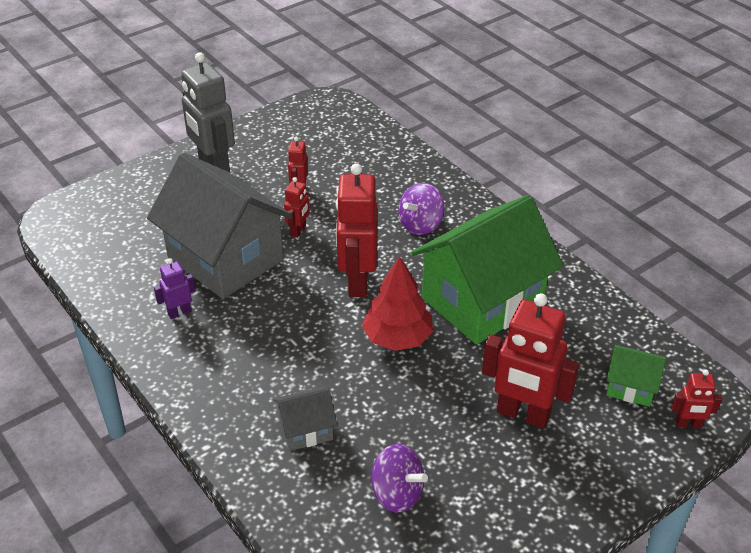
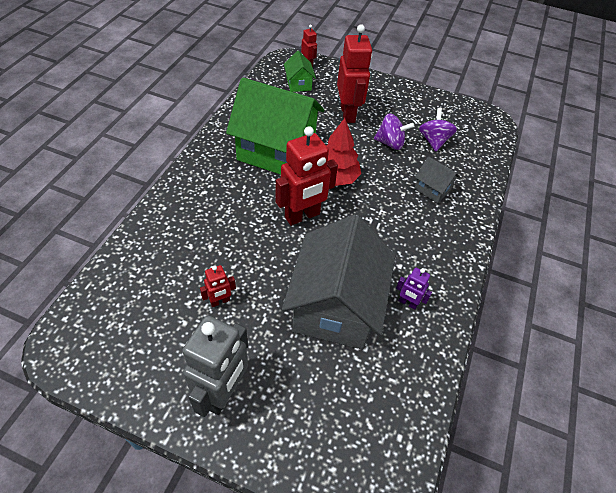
camera: 125 degrees left, 10 degrees up
(298, 231) = (272, 275): red robot -> none
(420, 225) = (219, 205): purple spinning top -> purple spinning top (390, 143)

